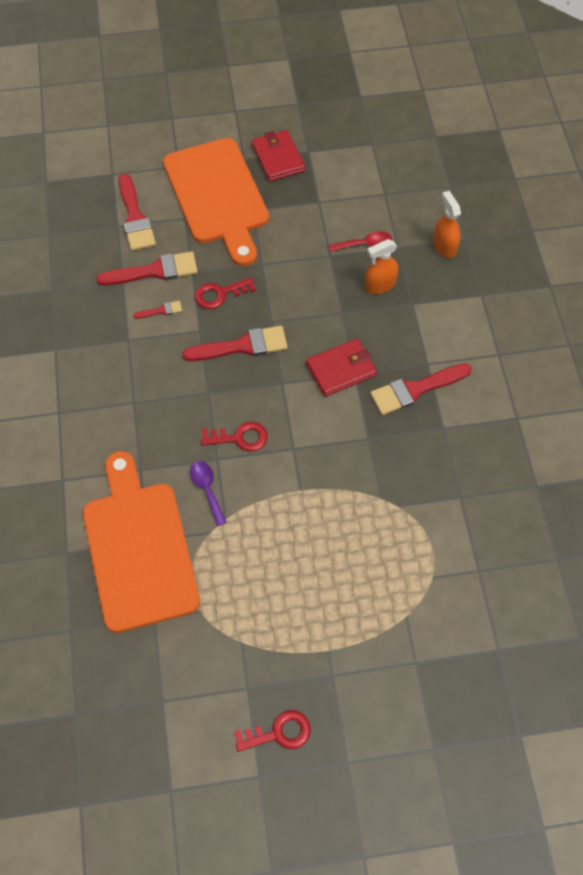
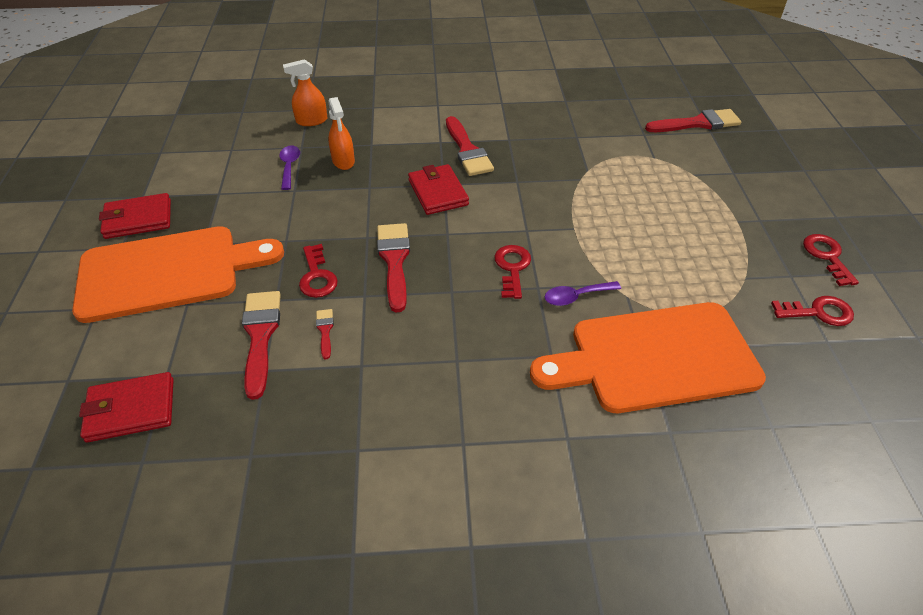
camera: 85 degrees left, 15 degrees down
(88, 216) = (131, 410): none -> red wallet
(135, 218) = (162, 355): red brush -> red brush (698, 123)
(198, 701) = (818, 312): none -> red key
(365, 244) = (289, 166): red spoon -> purple spoon

